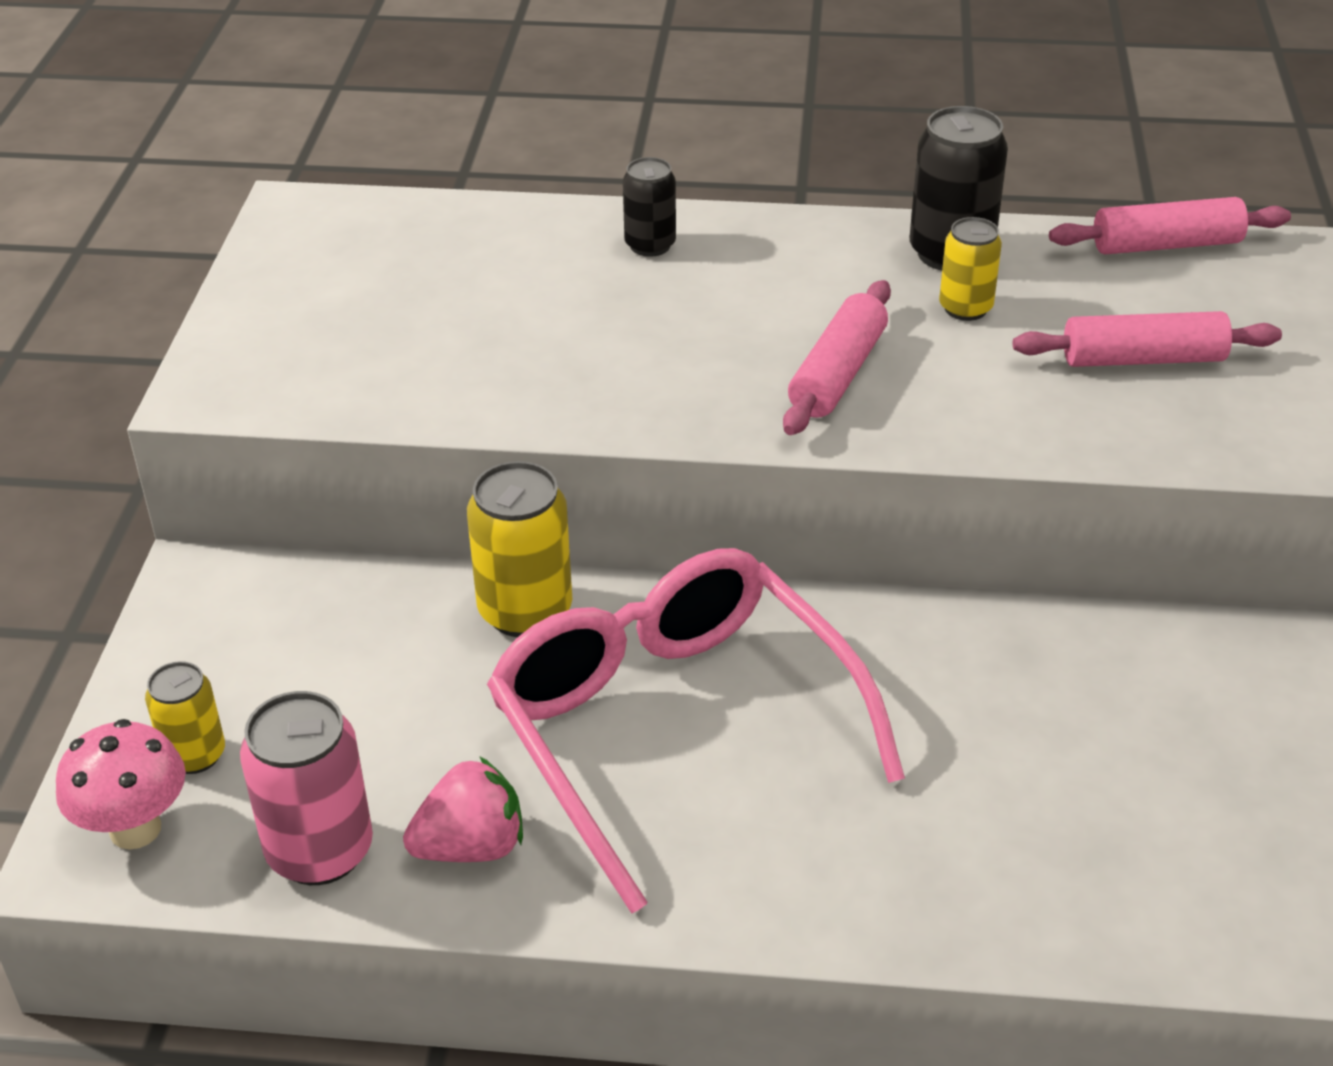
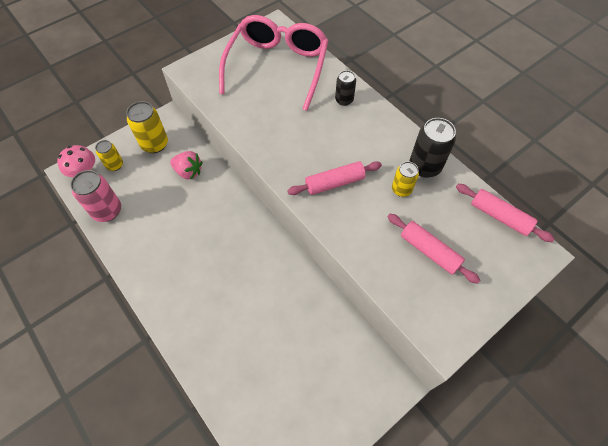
camera: 45 degrees right, 20 degrees up
(471, 846) = (133, 237): pink strawberry -> pink strawberry (188, 172)
(525, 611) = (217, 185): yellow can -> yellow can (155, 144)
(673, 728) = (207, 246): pink glasses -> pink glasses (277, 67)

